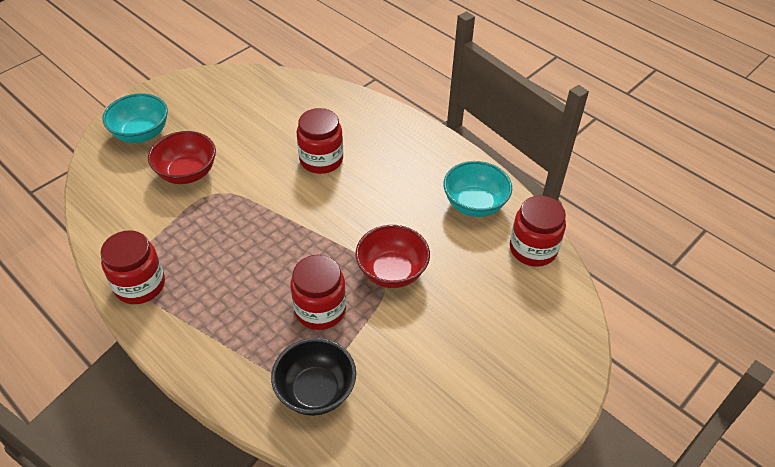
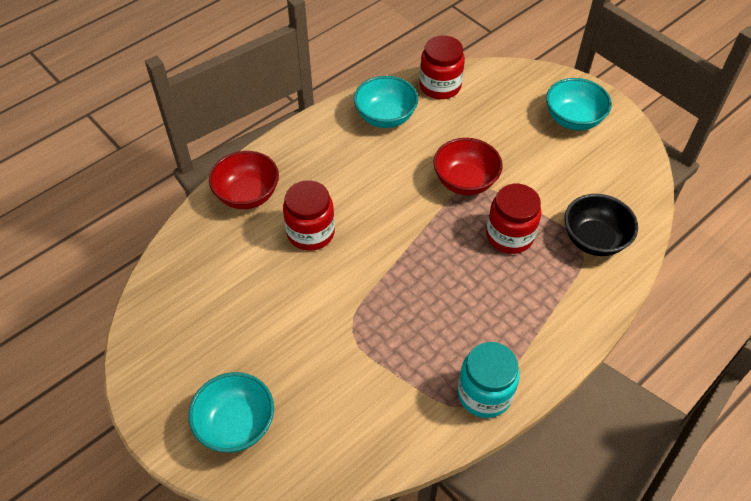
camera: 85 degrees left, 5 degrees up
(140, 285) = (484, 393): red jar -> turquoise jar
(187, 173) = (317, 363): red bowl -> red bowl (247, 195)
(506, 383) = (573, 119): none -> turquoise bowl

